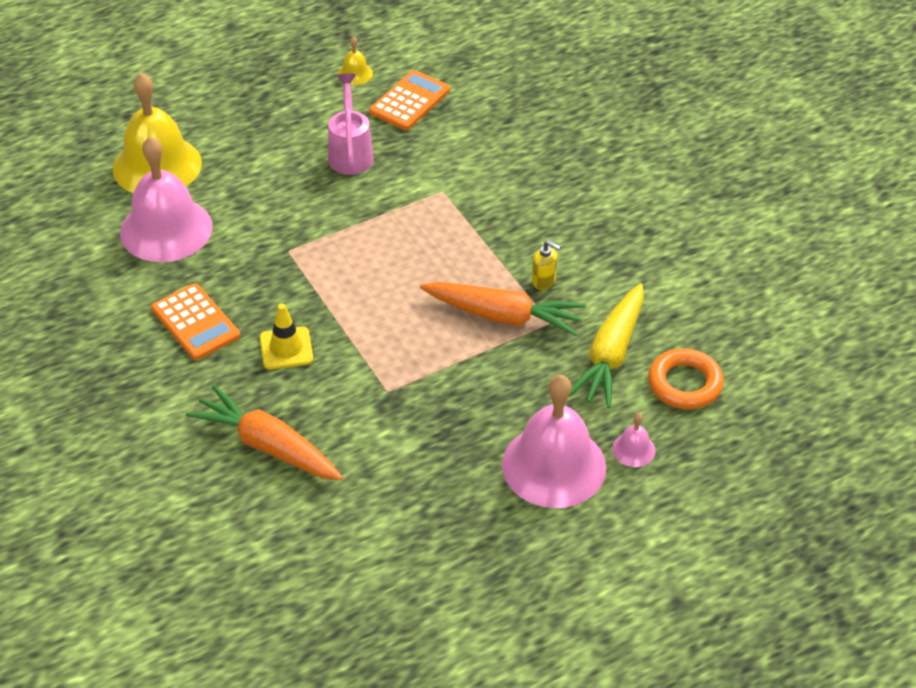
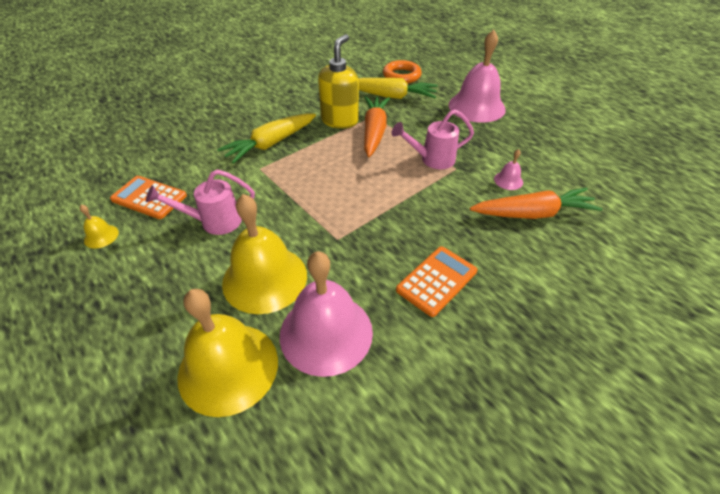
camera: 100 degrees left, 0 degrees up
(250, 190) = (265, 278): none -> yellow bell
(268, 446) = (532, 213): orange carrot -> orange carrot turned 120 degrees counterclockwise
(286, 348) = (441, 221): yellow traffic cone -> none
(415, 368) = (432, 159): none -> pink watering can
(497, 204) = (271, 144): none -> yellow carrot
(544, 281) = (340, 120): yellow soap dispenser -> yellow soap dispenser, size x2.20
(633, 449) = (452, 86): pink bell -> pink bell (508, 180)

